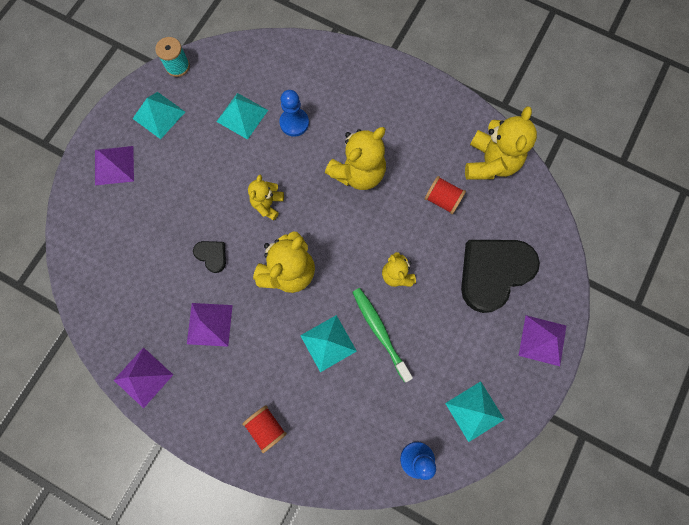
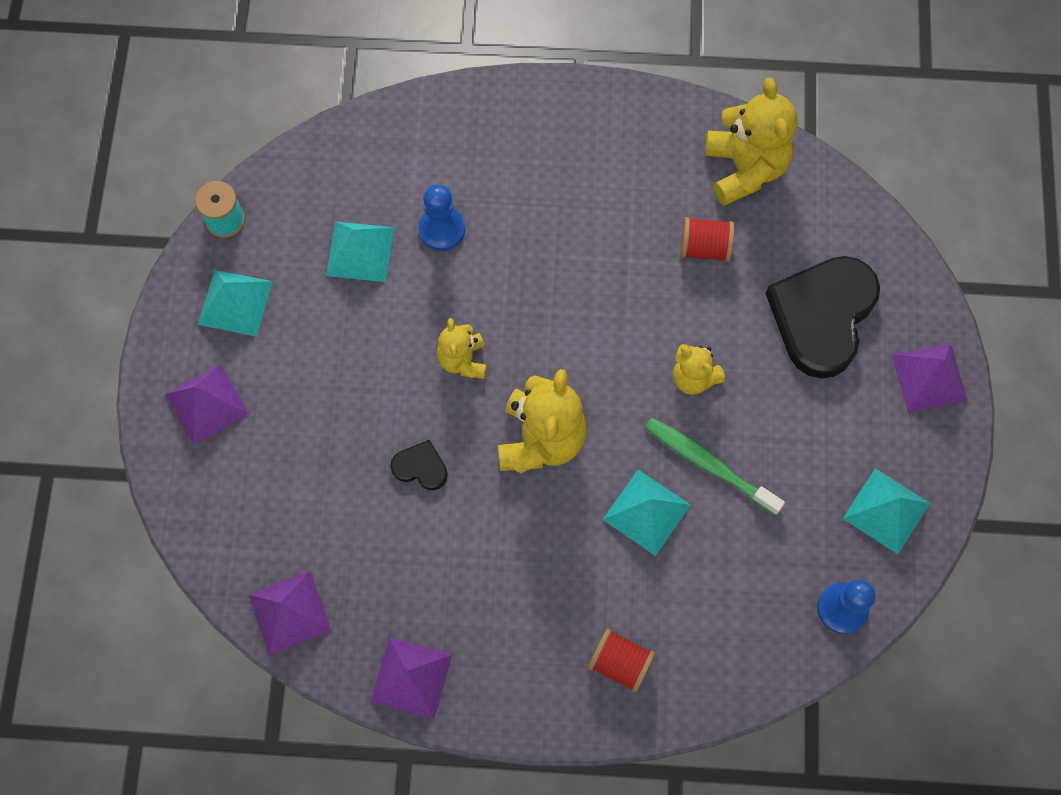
camera: 25 degrees left, 5 degrees down
(209, 324) = (467, 562): purple pyramid -> purple pyramid (290, 612)
(358, 172) = (569, 261): yellow teddy bear -> none

